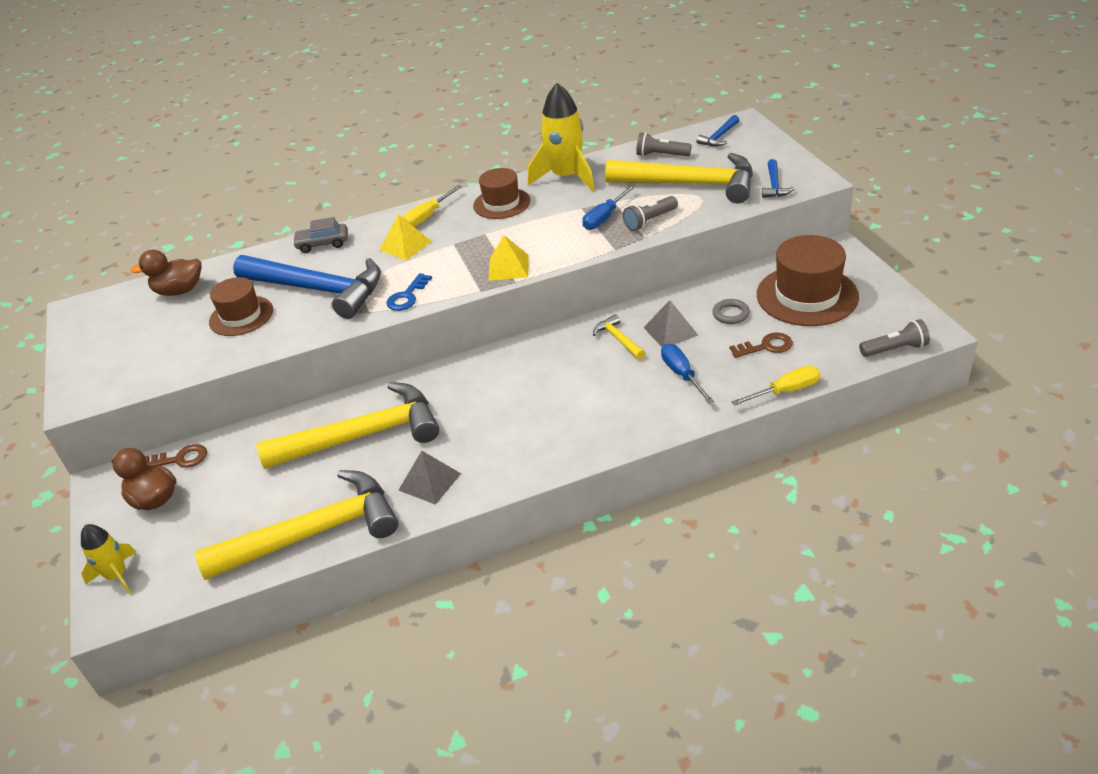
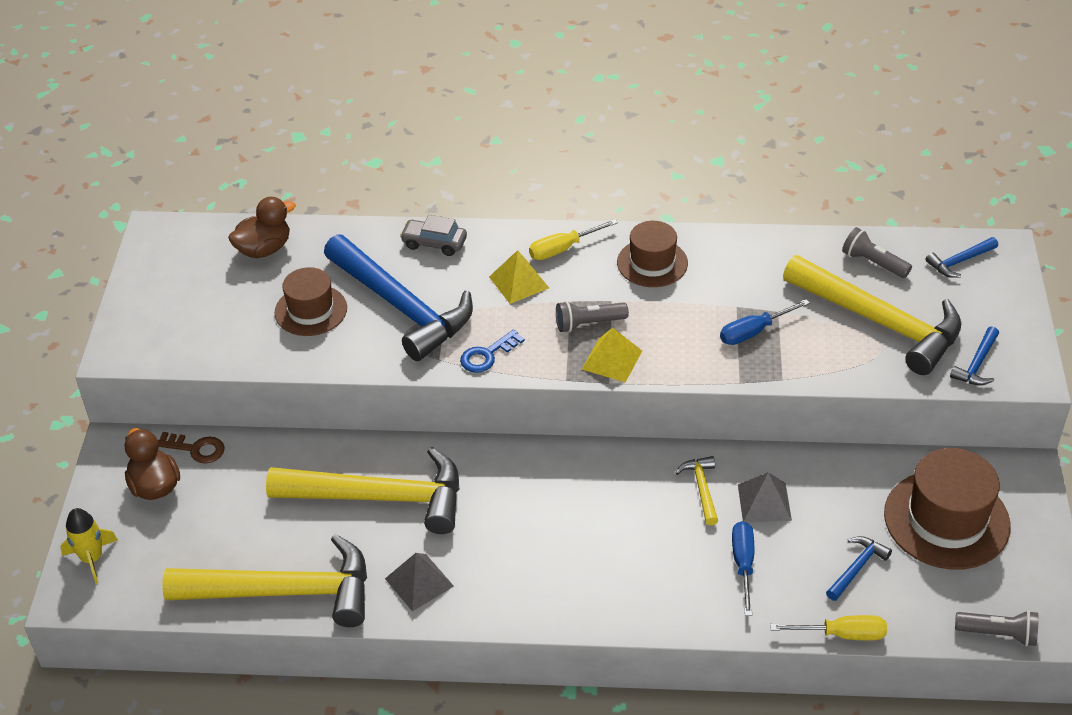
camera: 20 degrees right, 5 degrees up
(179, 291) = (264, 249): brown duck -> brown duck turned 135 degrees clockwise
(566, 177) = (744, 253): yellow rocket -> none
(650, 221) = (802, 358): grey flashlight -> grey flashlight (588, 324)
(731, 314) = (844, 508): grey ring -> none
(766, 346) = (856, 568): brown key -> blue hammer

